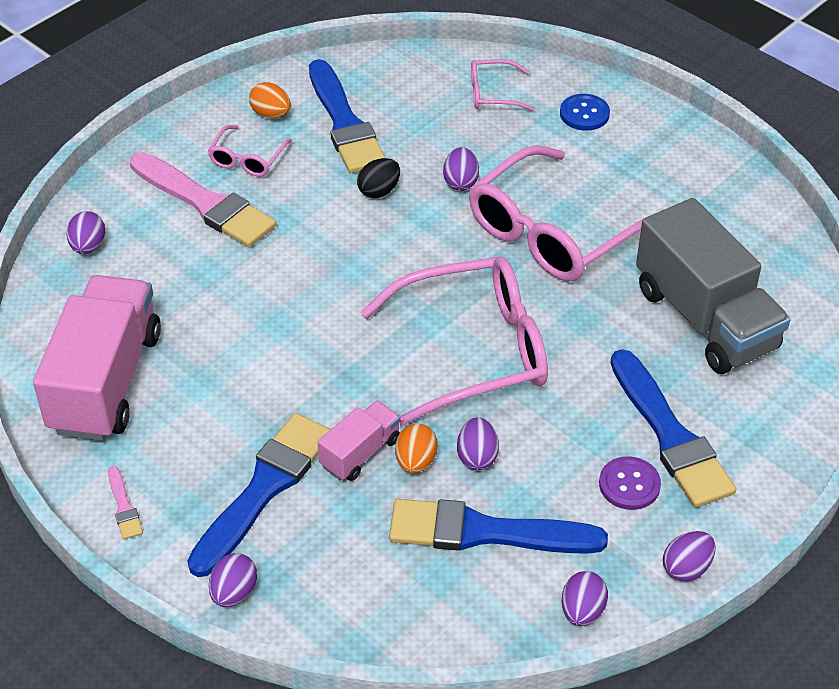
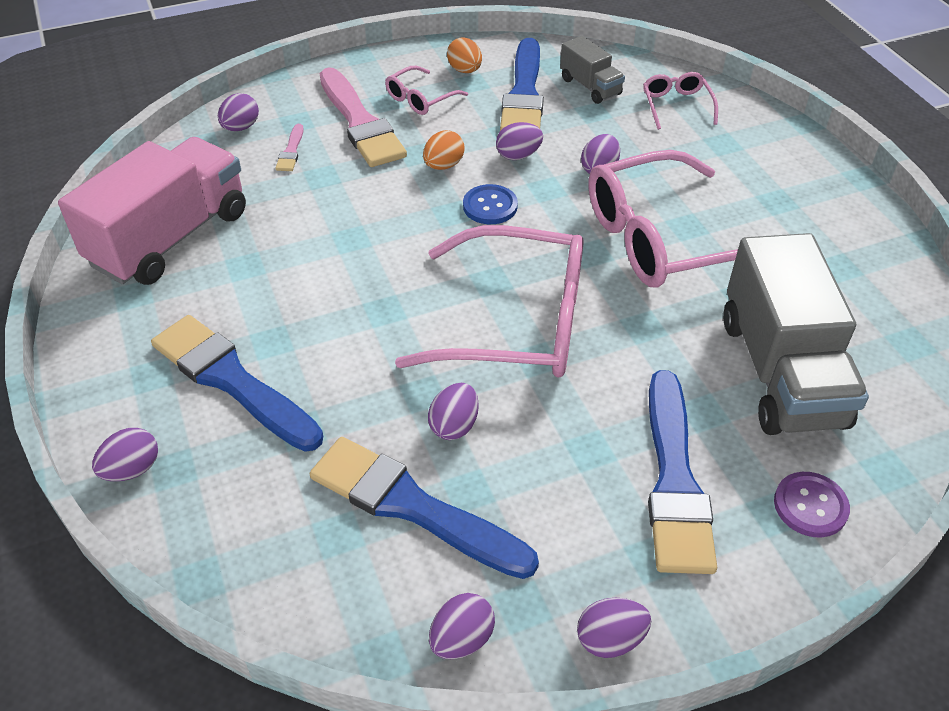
camera: 25 degrees right, 0 degrees up
(124, 507) = (101, 350): pink brush -> pink brush (291, 151)
(264, 489) = (232, 380): blue brush -> blue brush turned 105 degrees counterclockwise
(360, 453) = (343, 379): pink truck -> none
(379, 191) = (518, 155): black egg -> purple egg
(402, 96) = (590, 87): none -> grey truck
(416, 461) = (390, 407): orange egg -> orange egg (443, 165)
(493, 93) = (676, 106): pink glasses -> pink glasses turned 60 degrees clockwise
(584, 114) = (756, 145): blue button -> blue button (490, 206)
(629, 485) = (598, 516): purple button -> purple button (810, 506)

